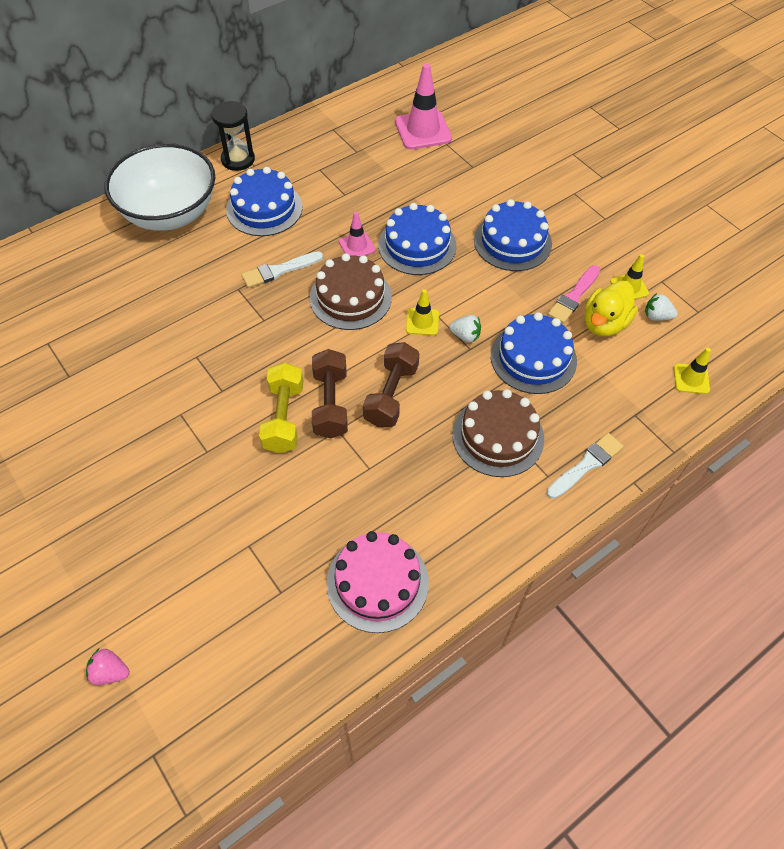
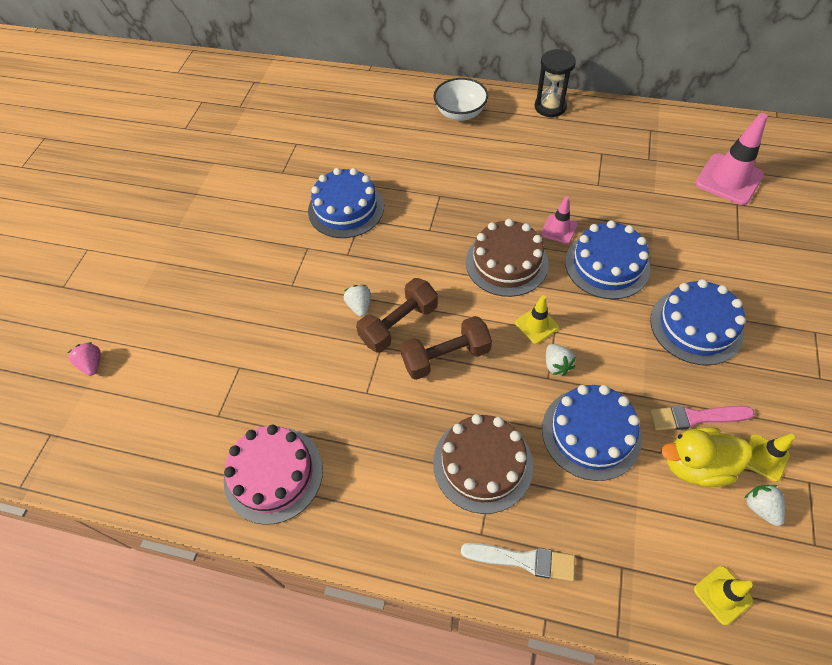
camera: 55 degrees right, 0 degrees up
(170, 213) = (460, 113): white bowl -> white bowl, size x0.56
(264, 208) = (526, 153): blue cake -> blue cake (346, 208)
(279, 270) = (481, 204): white brush -> none
(284, 417) = (359, 306): yellow dumbbell -> white strawberry

